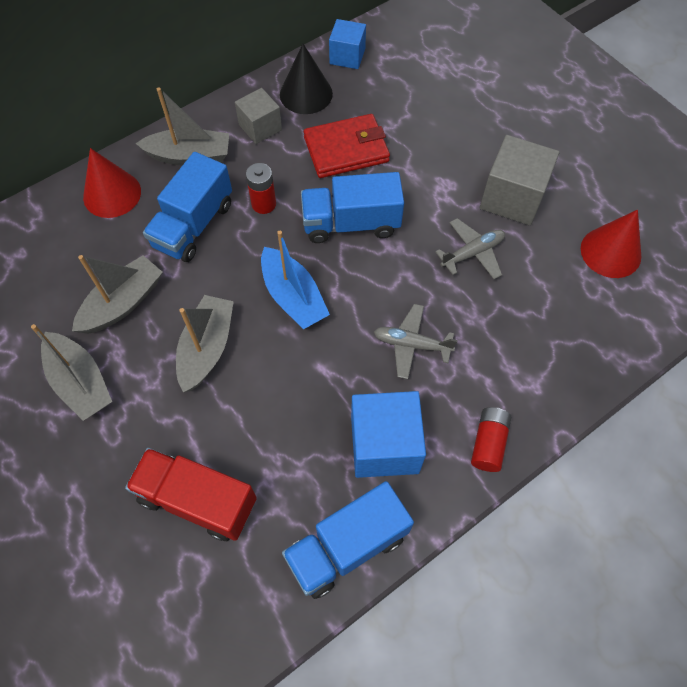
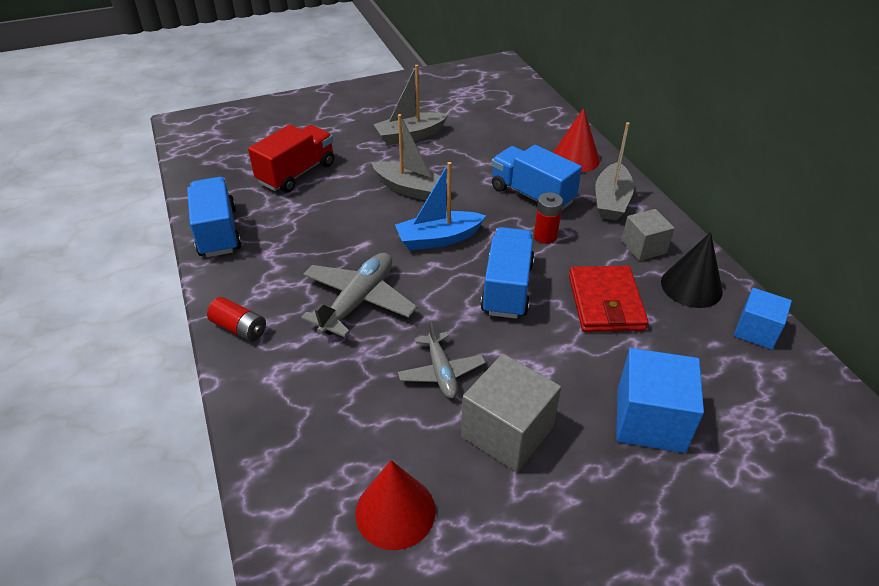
camera: 105 degrees right, 20 degrees down
(123, 303) = (467, 156): grey boat -> none
(384, 445) = (278, 265): blue cube -> blue cube (650, 420)
(411, 344) = (358, 301): grey plane -> grey plane, size x1.58

